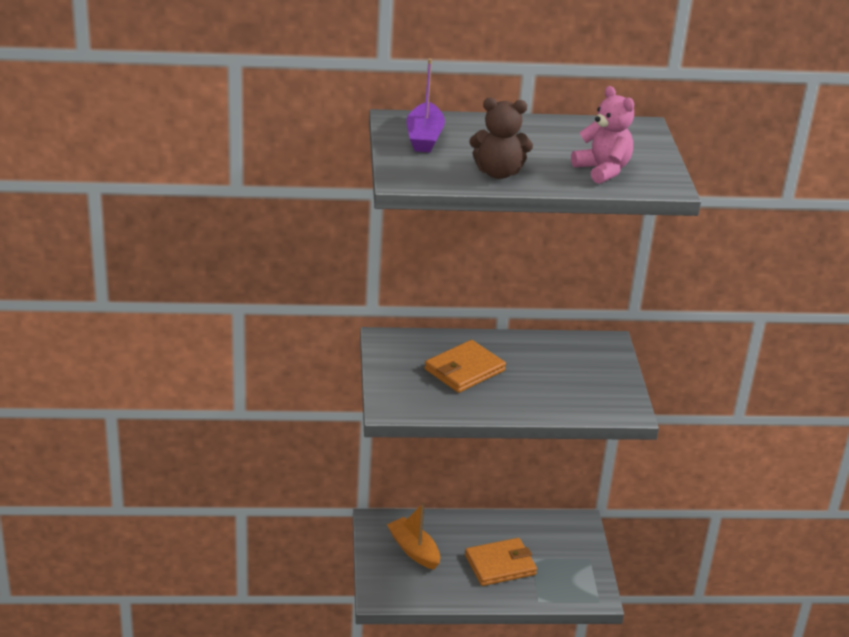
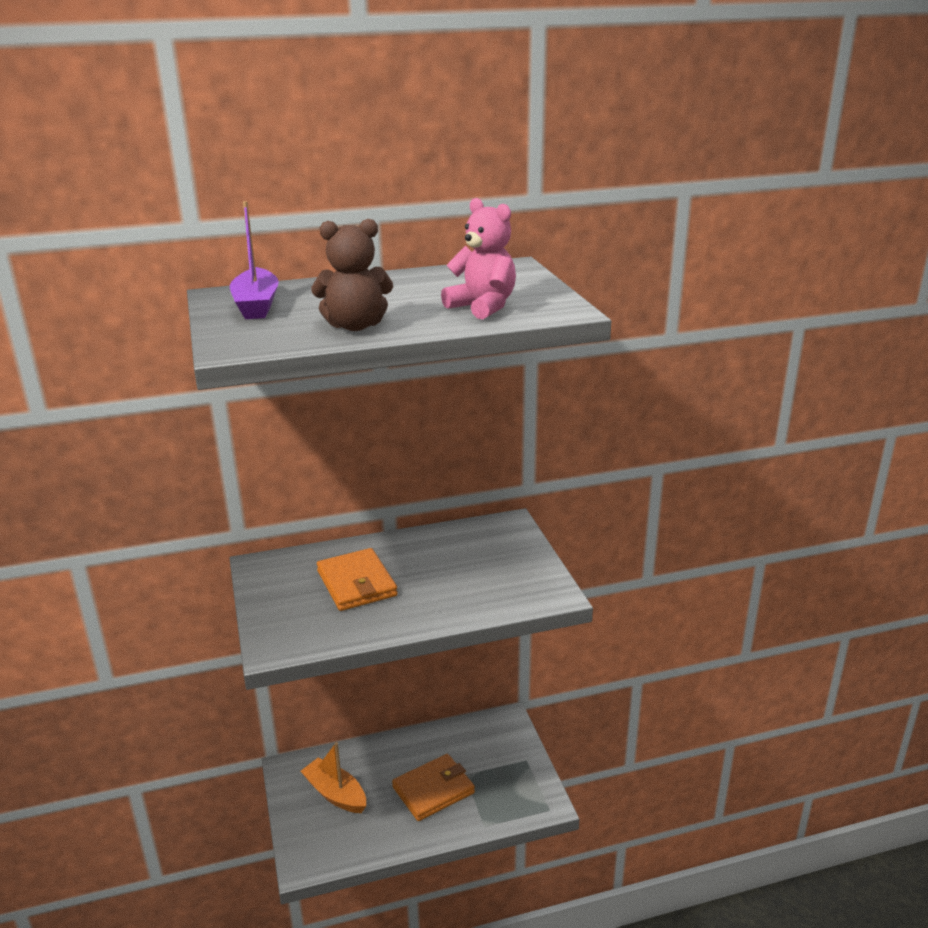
camera: 10 degrees left, 5 degrees down
(464, 370) = (357, 583): orange wallet -> orange wallet turned 60 degrees counterclockwise

